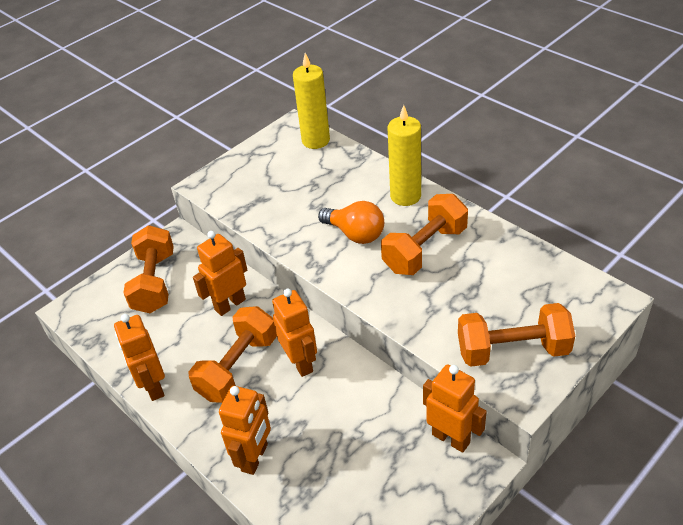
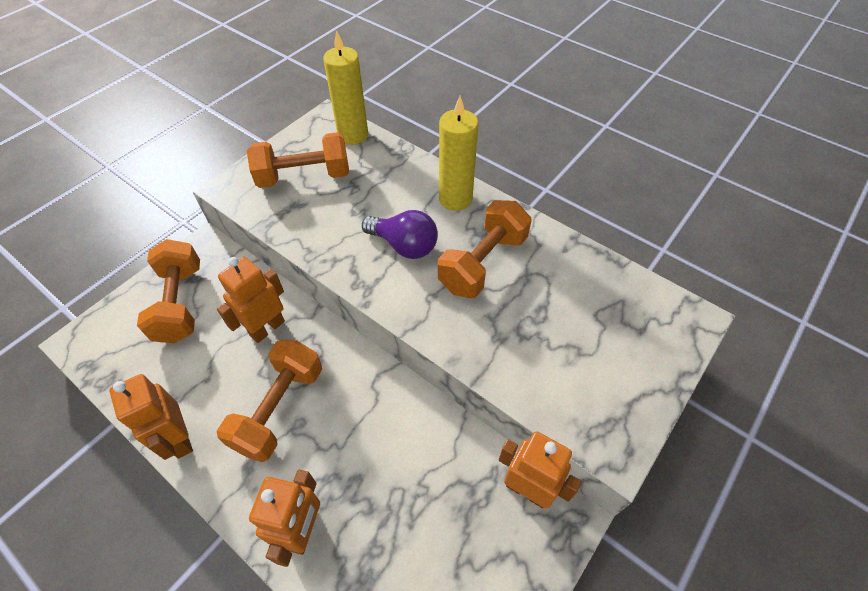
camera: 10 degrees left, 10 degrees up
(301, 362) = (351, 399): orange robot -> none
(355, 234) = (404, 245): orange light bulb -> purple light bulb
(512, 350) = (595, 389): orange dumbbell -> orange dumbbell (304, 177)

